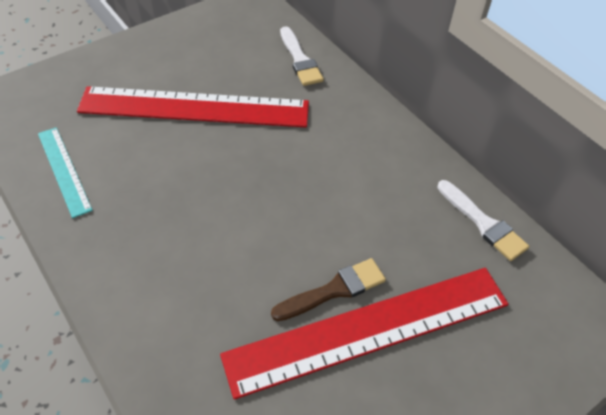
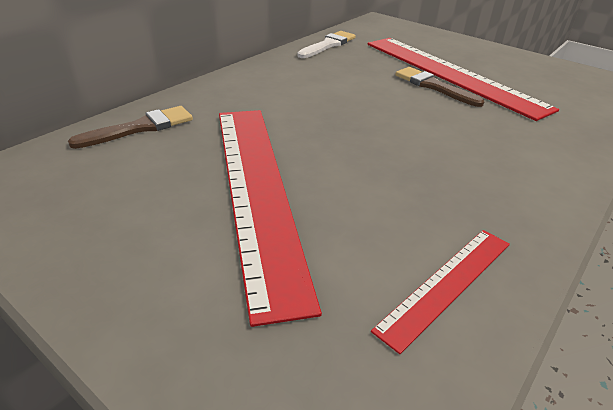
camera: 105 degrees left, 15 degrees down
(64, 170) = (447, 284): turquoise ruler -> red ruler
(300, 60) = (140, 128): white brush -> brown brush

